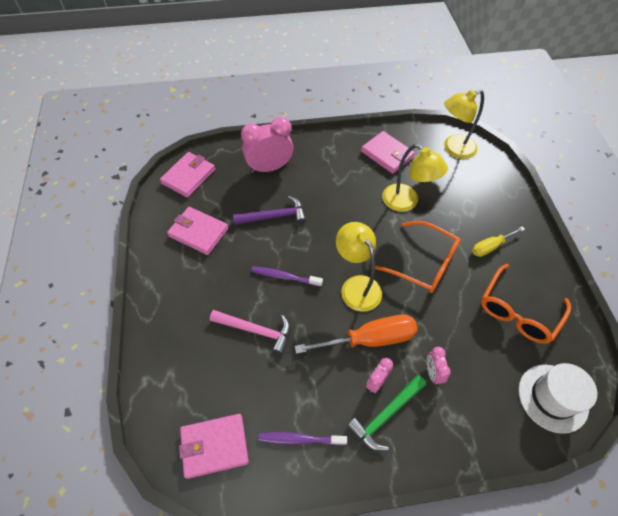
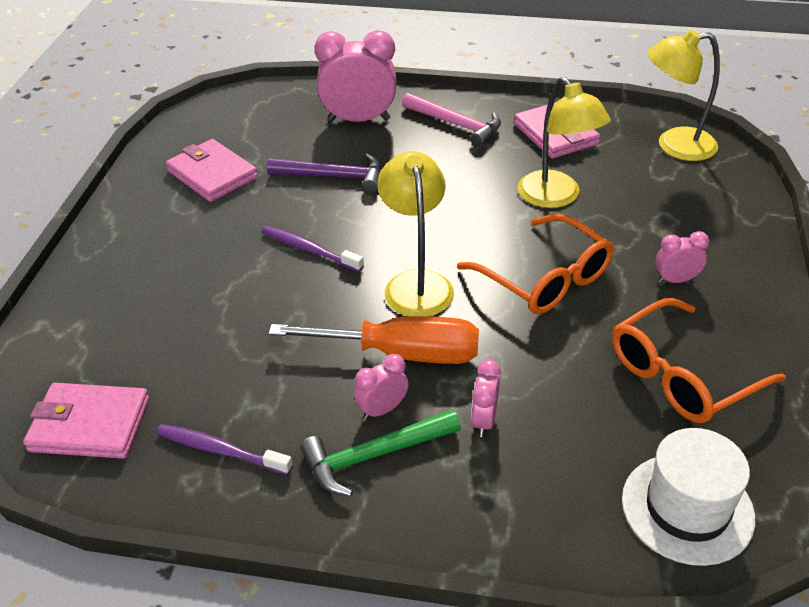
camera: 20 degrees right, 15 degrees down
(188, 176) = (235, 110): pink wallet -> none
(256, 331) = (229, 304): pink hammer -> pink hammer (456, 125)
(490, 247) = (675, 280): yellow screwdriver -> pink clock

